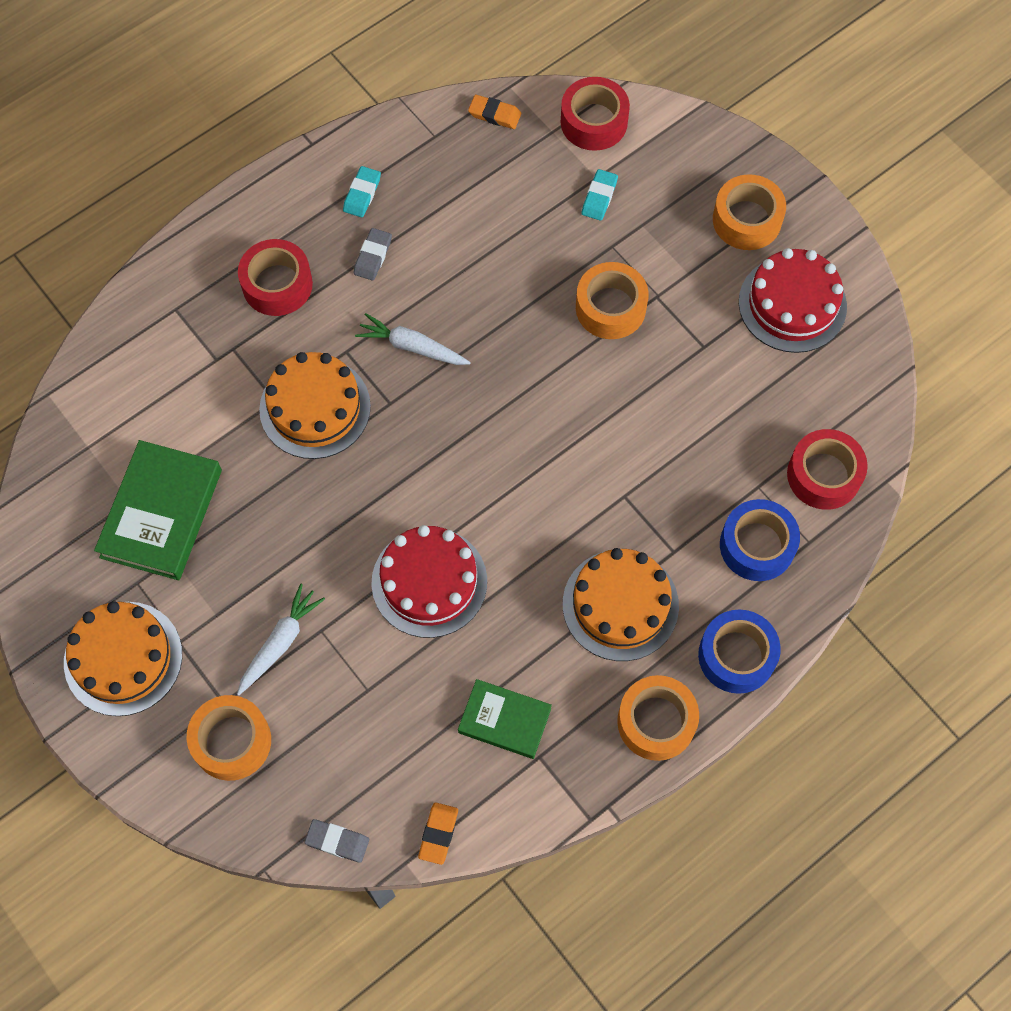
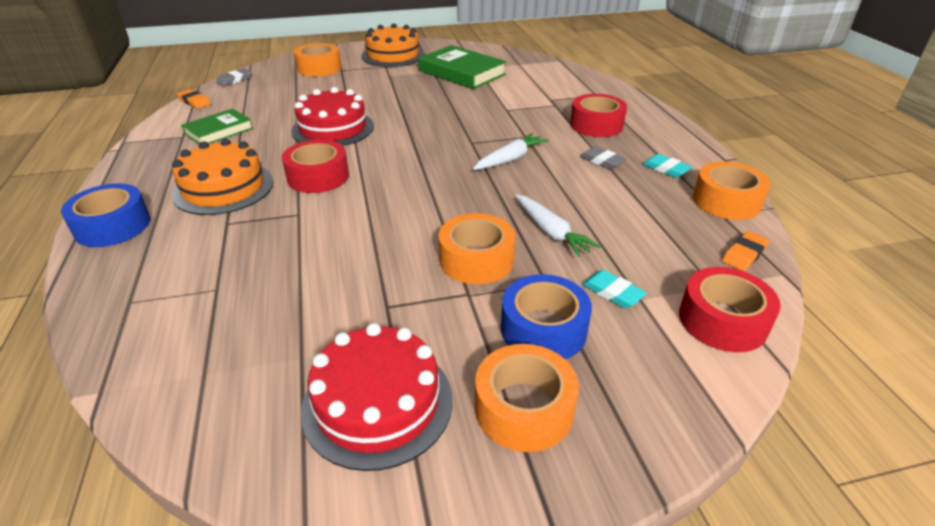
camera: 115 degrees right, 30 degrees down
(280, 642) = (353, 86): white carrot -> white carrot (551, 232)
(315, 408) = (490, 119): orange cake -> none
(656, 721) = (131, 179): orange tape -> orange tape (726, 201)
(757, 545) = (171, 268): blue tape -> blue tape (543, 329)
(823, 475) = (169, 340): red tape -> red tape (318, 177)

